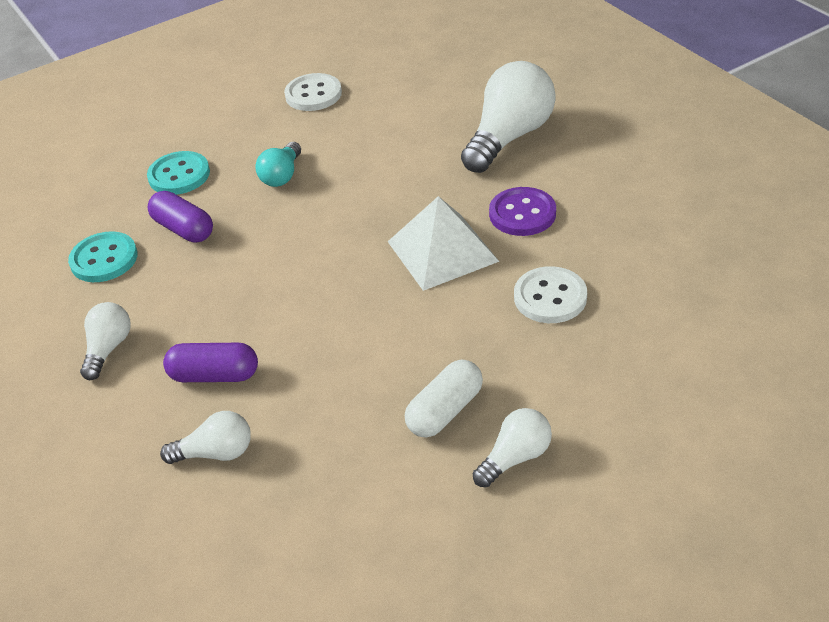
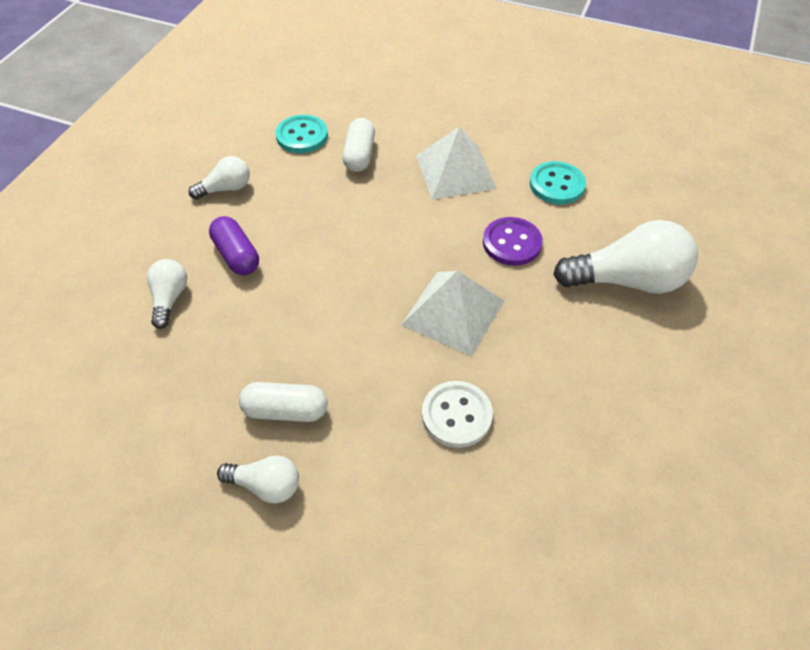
camera: 50 degrees right, 10 degrees up
(179, 175) = (409, 120): turquoise button -> turquoise button (556, 185)
(183, 229) = (359, 155): purple capsule -> white capsule
(216, 453) = (170, 298): white light bulb -> white light bulb turned 135 degrees counterclockwise
(282, 175) = (455, 171): turquoise light bulb -> white pyramid
(313, 94) = (559, 134): white button -> none
(522, 214) = (540, 341): purple button -> purple button (512, 243)

